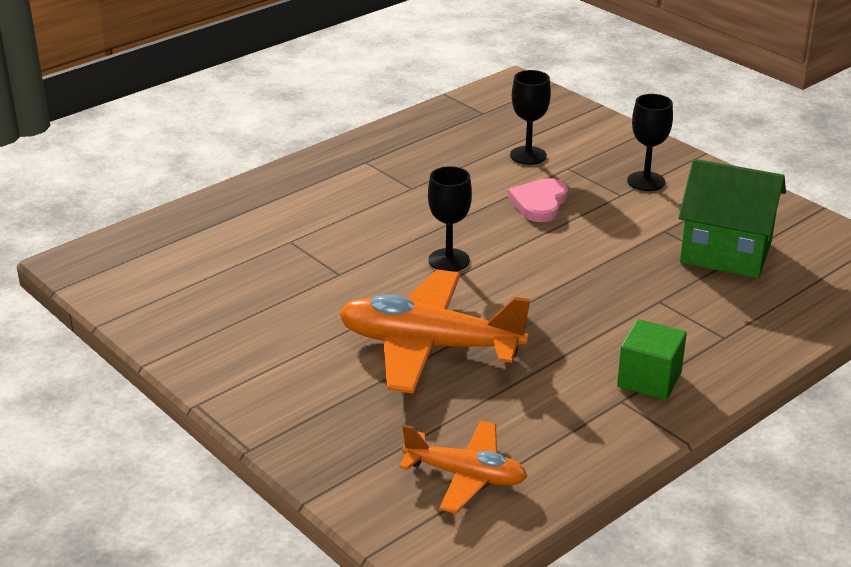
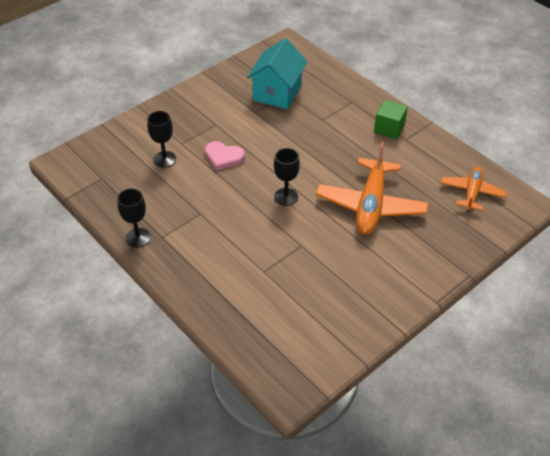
camera: 90 degrees left, 15 degrees up
(646, 181) = (201, 113): black goblet -> black goblet (138, 238)
(725, 252) = (277, 93): green house -> turquoise house

